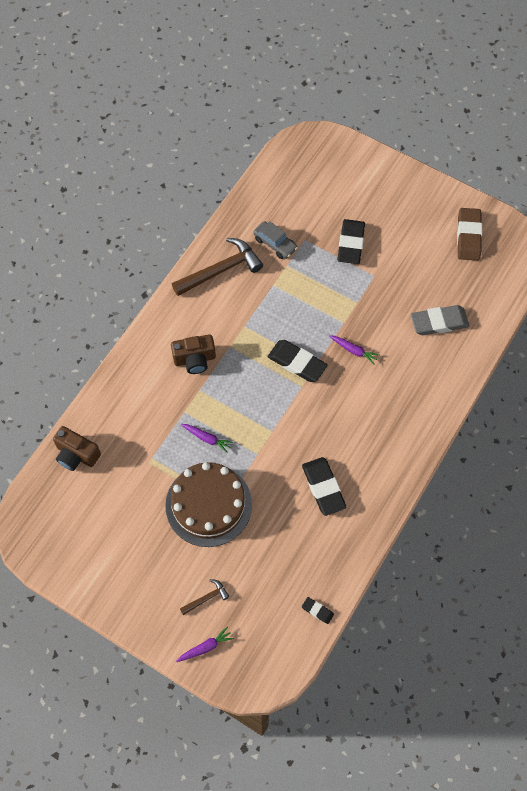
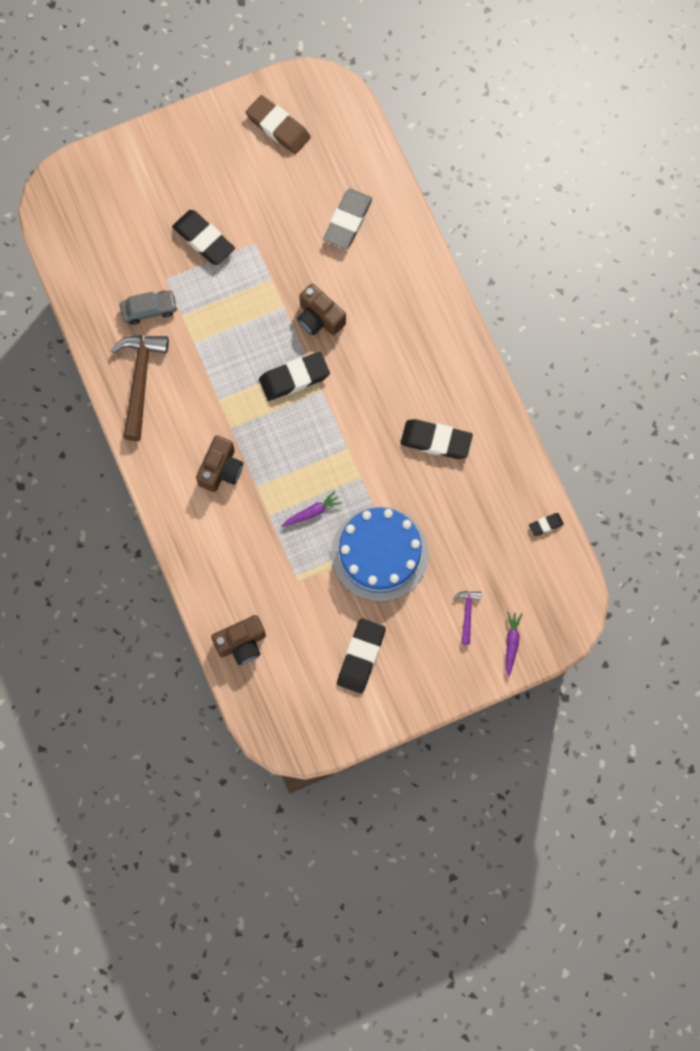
camera: 55 degrees left, 10 degrees up
(121, 543) = (361, 656): none -> black eraser
(206, 598) = (467, 613): brown hammer -> purple hammer
(208, 505) = (379, 554): brown cake -> blue cake
(353, 350) = (319, 318): purple carrot -> brown camera

